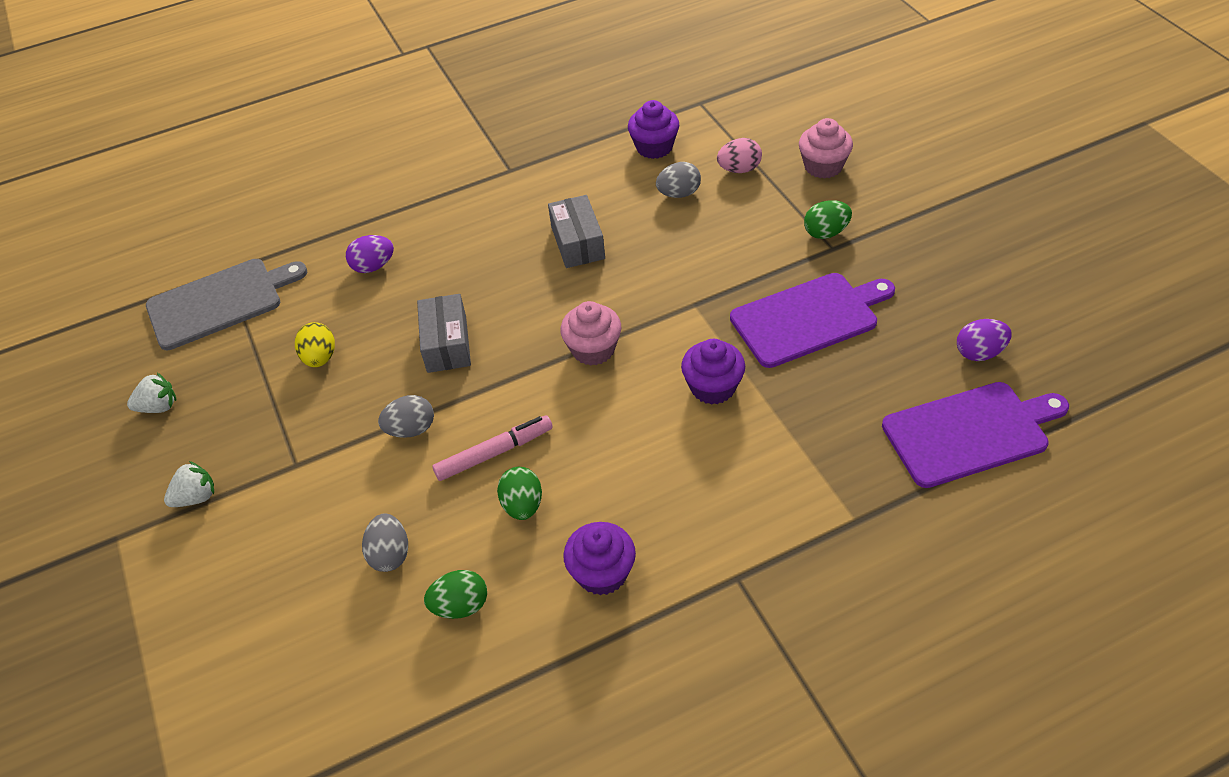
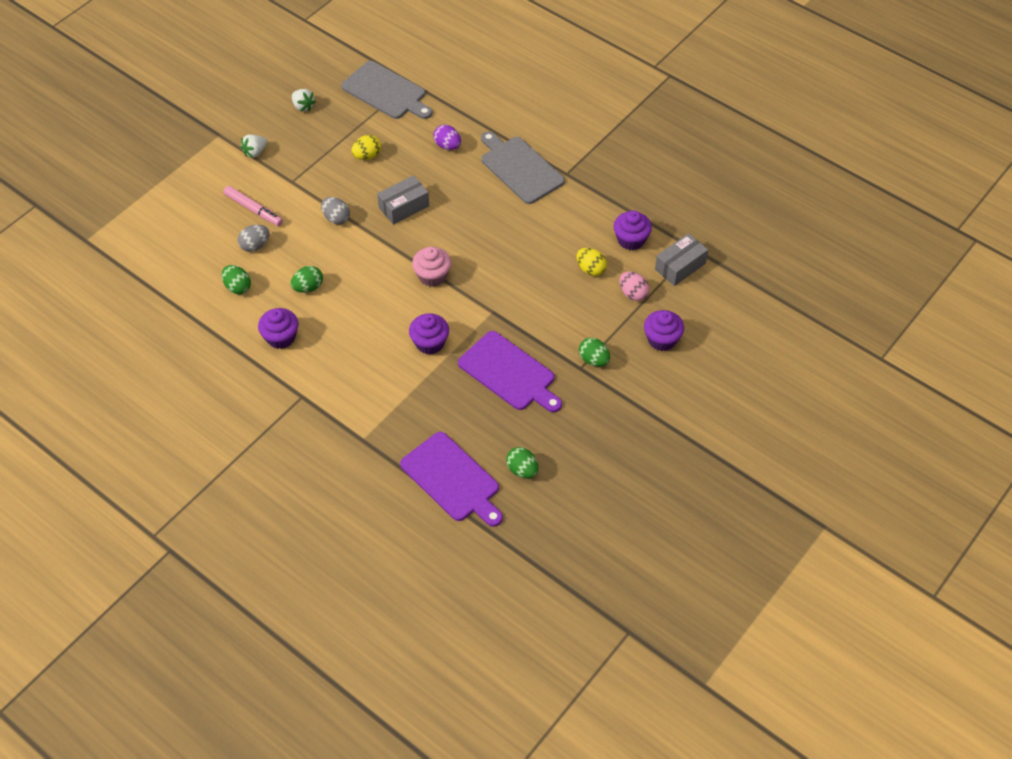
camera: 60 degrees right, 5 degrees up
(196, 497) = (255, 152): white strawberry -> white strawberry turned 105 degrees clockwise
(468, 208) = (520, 168): none -> grey cutting board
(494, 453) = (337, 261): pink marker -> pink marker (254, 209)
(578, 243) = (517, 234): grey box -> grey box (680, 266)
(679, 194) = (590, 269): grey egg -> yellow egg
(823, 166) = (662, 339): pink cupcake -> purple cupcake
(979, 353) = (522, 470): purple egg -> green egg

